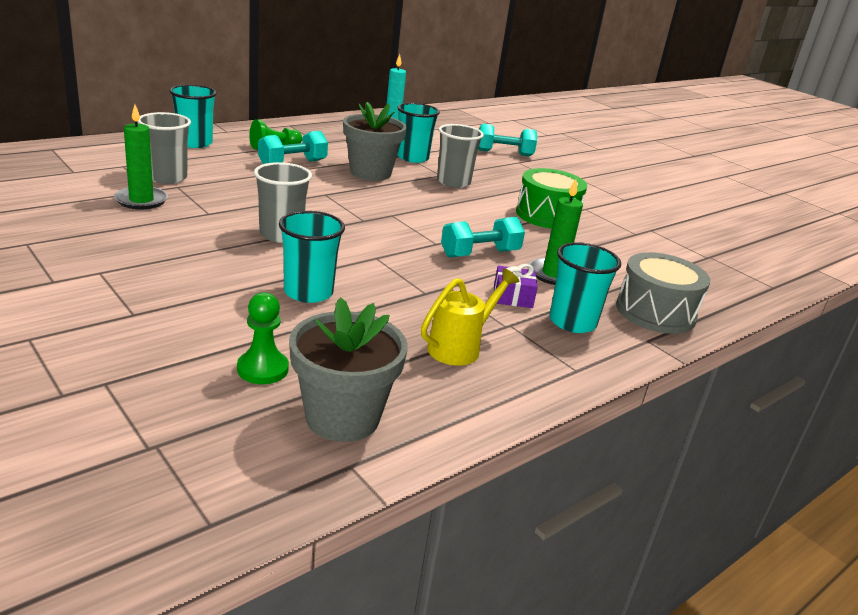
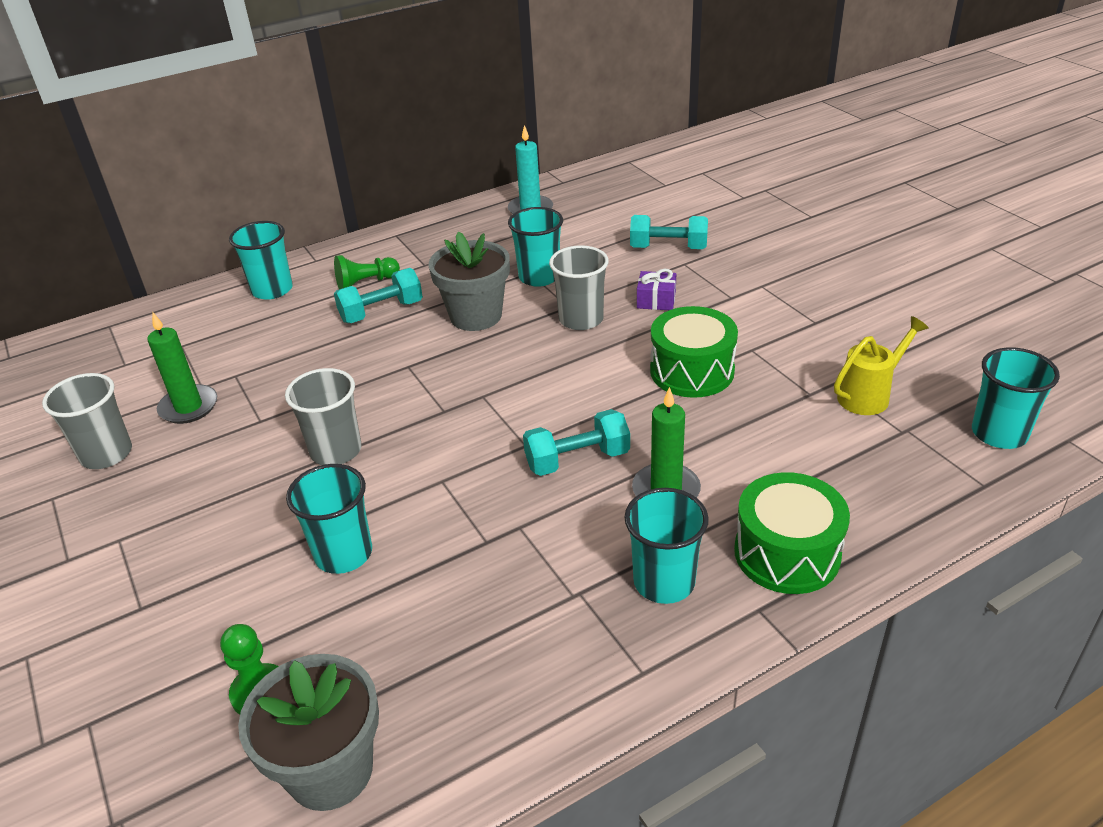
camera: 15 degrees right, 10 degrees up
(167, 177) = (226, 361): grey cup -> grey cup (106, 454)
(459, 347) = (502, 640): yellow watering can -> yellow watering can (868, 395)
(512, 297) = (597, 540): purple gift -> purple gift (656, 300)
(655, 312) = (787, 553): grey drum -> green drum
(771, 263) = (999, 433): none -> turquoise cup

